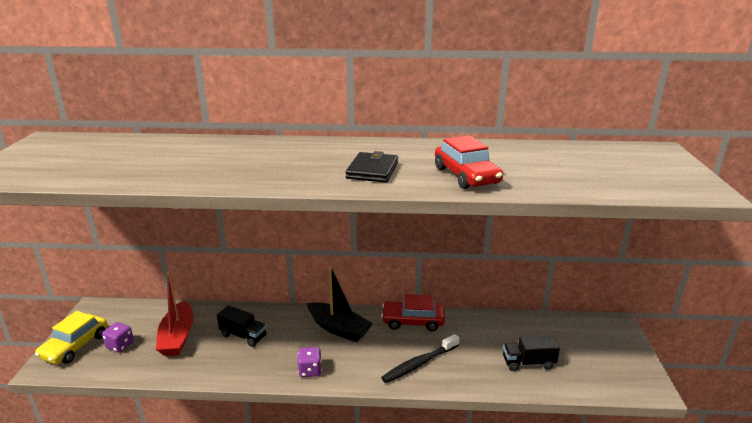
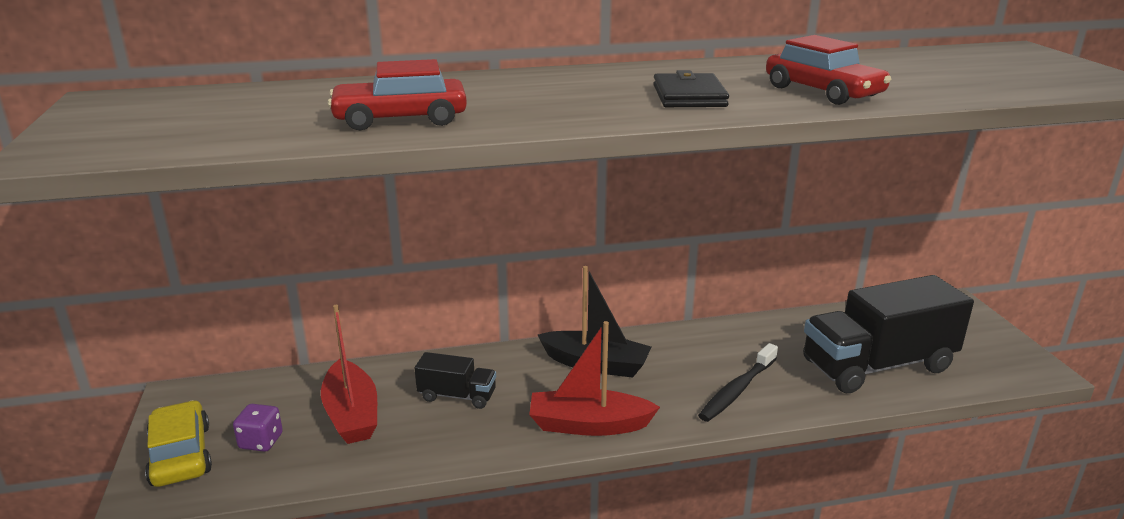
camera: 15 degrees left, 0 degrees up
(75, 346) = (180, 455): yellow car -> yellow car turned 150 degrees clockwise
(310, 370) = (589, 425): purple dice -> red boat
(413, 321) = (694, 339): red car -> red car (400, 119)
(528, 363) = (877, 366): black truck -> black truck, size x2.11

